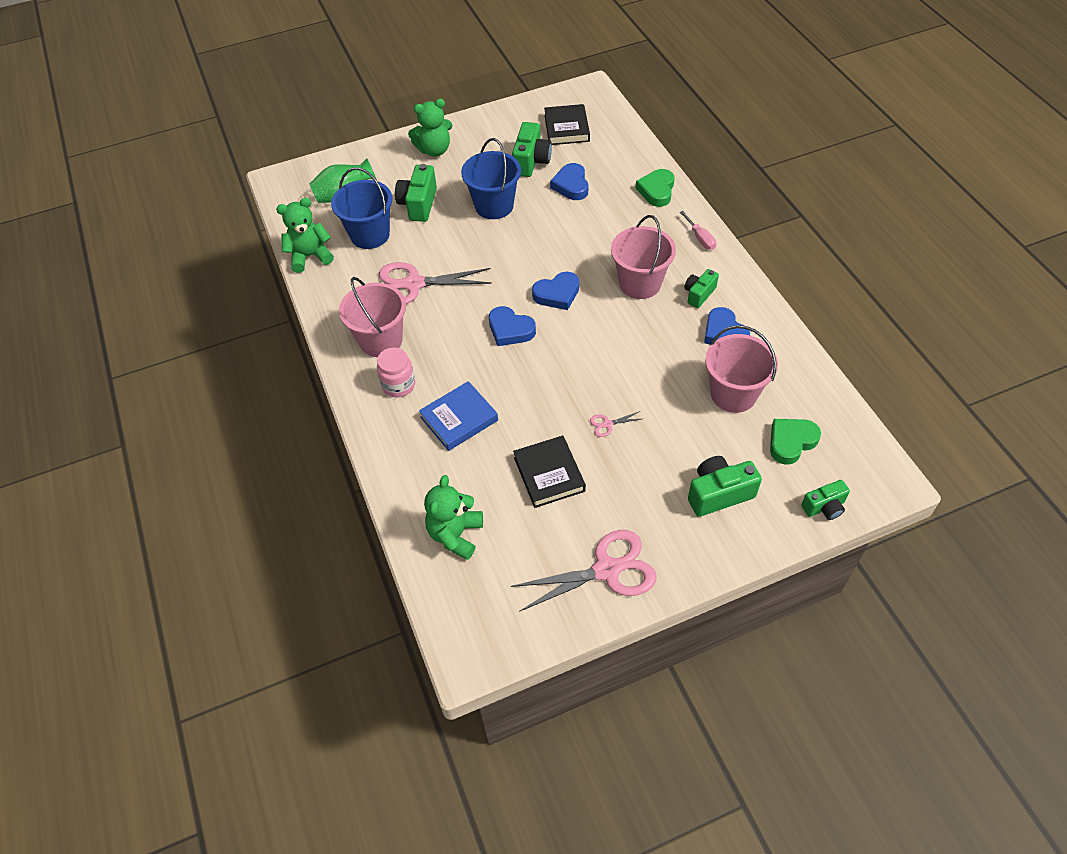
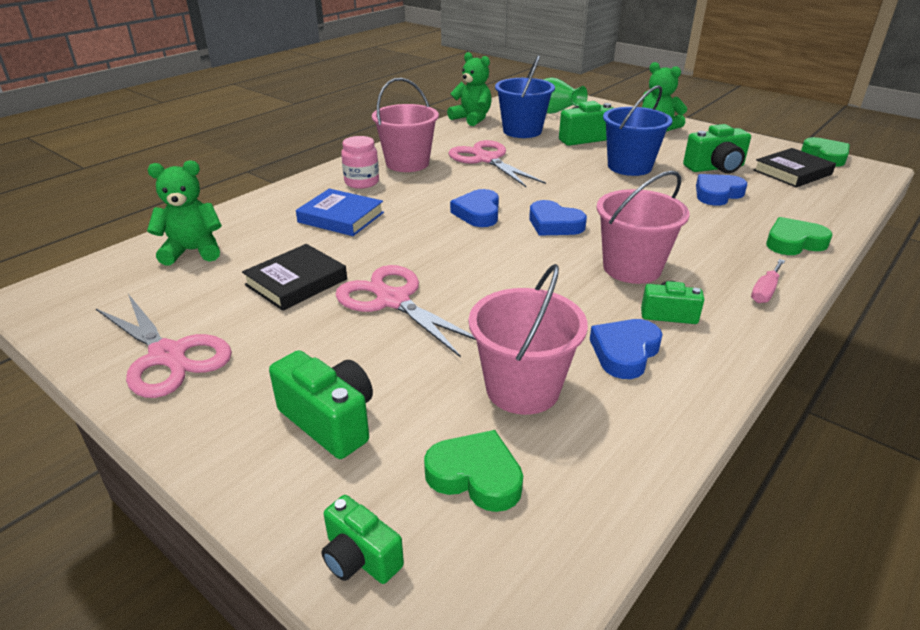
camera: 60 degrees right, 20 degrees down
(555, 95) = (825, 156): none -> green heart
(607, 424) = (393, 301): pink scissors -> pink scissors, size x2.43

